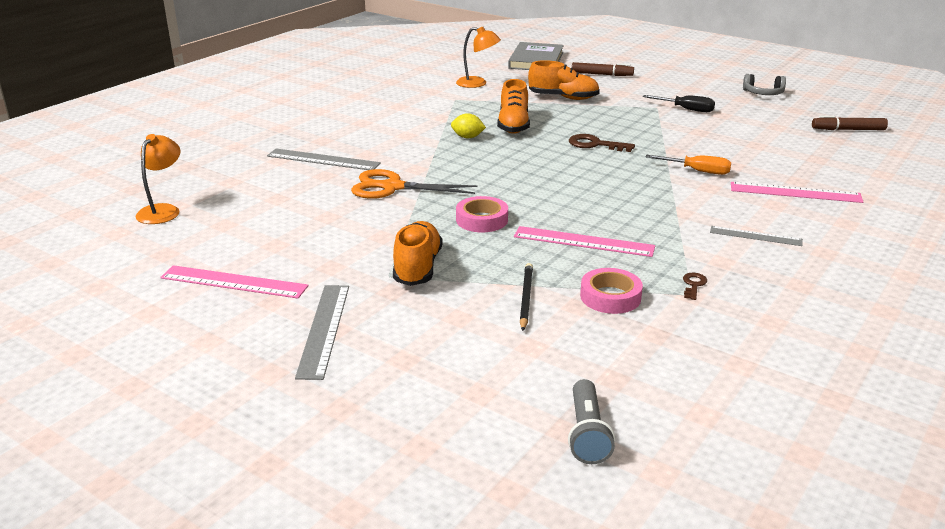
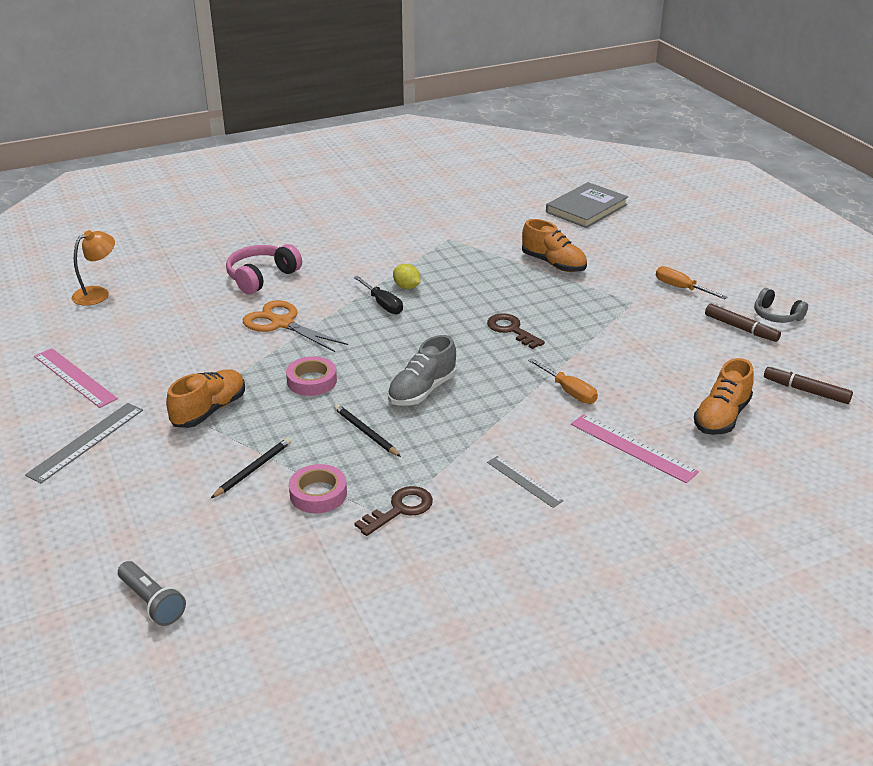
camera: 30 degrees right, 5 degrees up
(323, 160) = (261, 277): grey ruler -> pink headphones
(477, 83) = (492, 224): orange lamp -> none
(513, 125) = (464, 285): orange shoe -> orange shoe (721, 417)
(583, 242) = (365, 432): pink ruler -> black pencil
(586, 201) = (422, 390): none -> grey shoe
(587, 434) = (152, 602): grey flashlight -> grey flashlight turned 75 degrees counterclockwise
(601, 74) = (631, 244): brown marker -> brown marker (740, 328)
(677, 92) = (681, 288): none -> orange screwdriver
(686, 109) = (660, 313): black screwdriver -> black screwdriver (383, 304)
(693, 285) = (400, 509): brown key -> brown key, size x1.77

